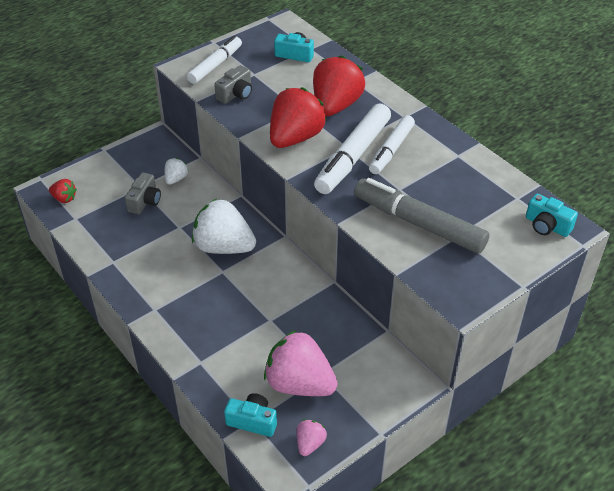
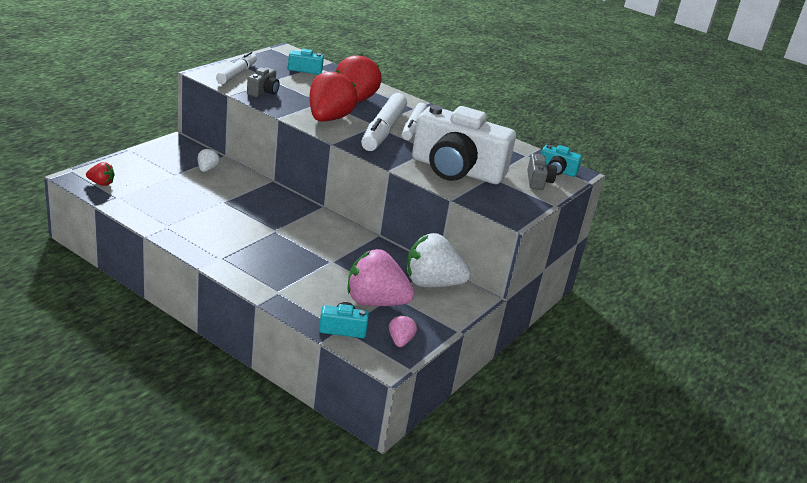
camera: 20 degrees left, 15 degrees down
(145, 201) = (183, 185): grey camera -> grey camera (538, 181)
(223, 247) = (270, 214): white strawberry -> white strawberry (432, 283)
(419, 224) = (456, 170): grey marker -> white camera

